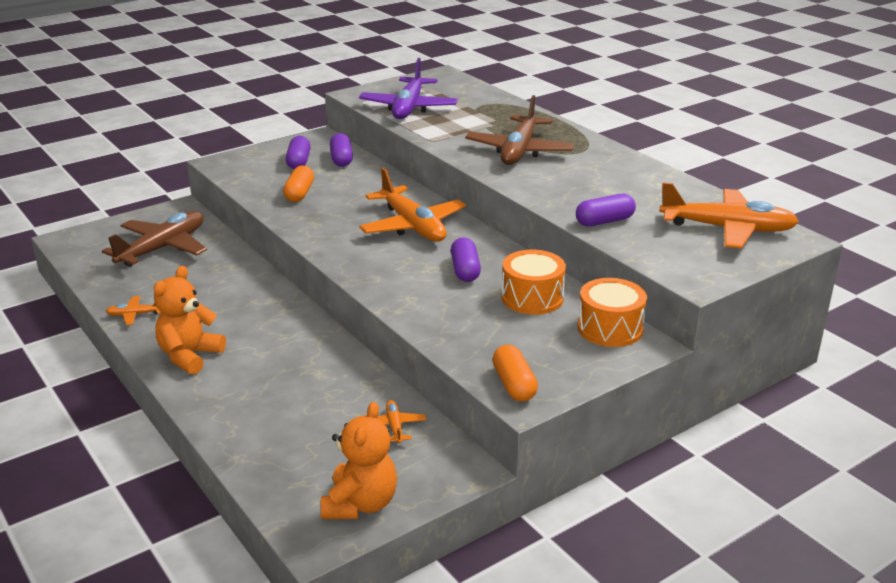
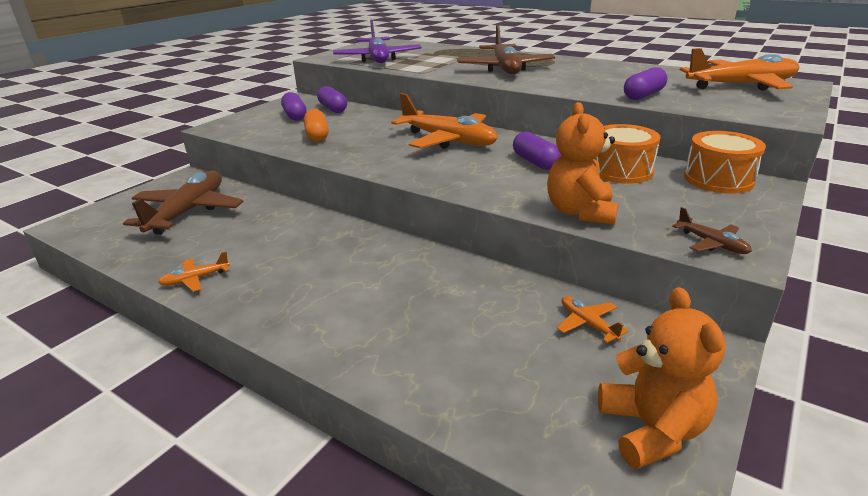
camera: 20 degrees left, 0 degrees up
(189, 356) = (292, 307): orange teddy bear -> orange teddy bear (580, 212)
(514, 385) = (712, 243): orange capsule -> brown plane

